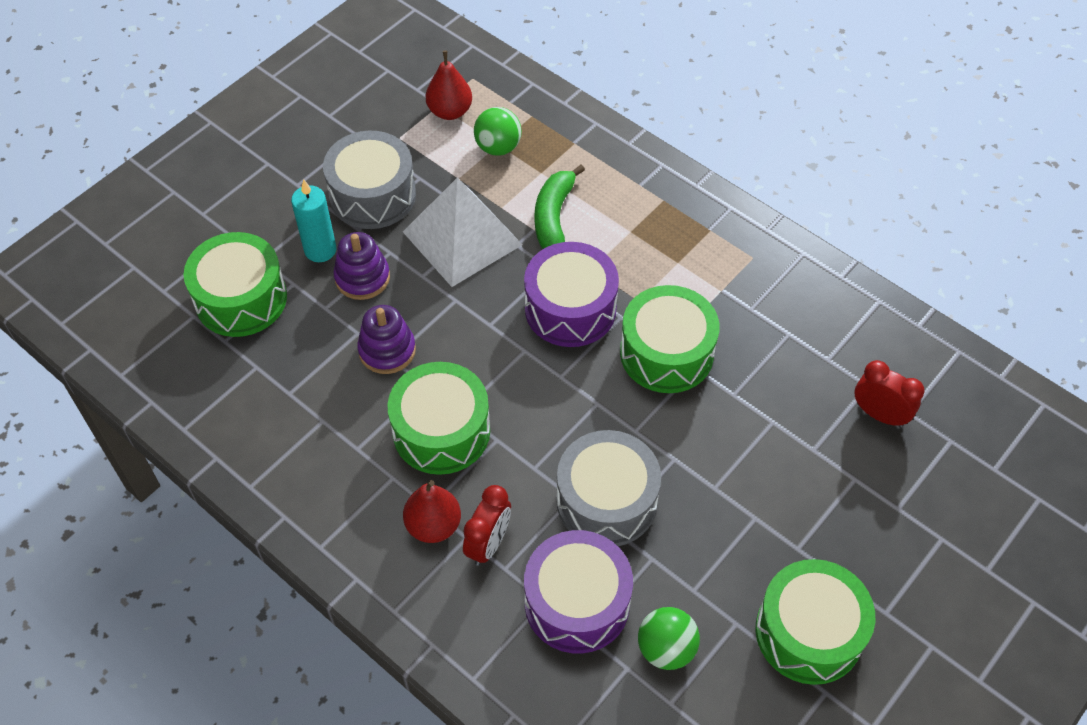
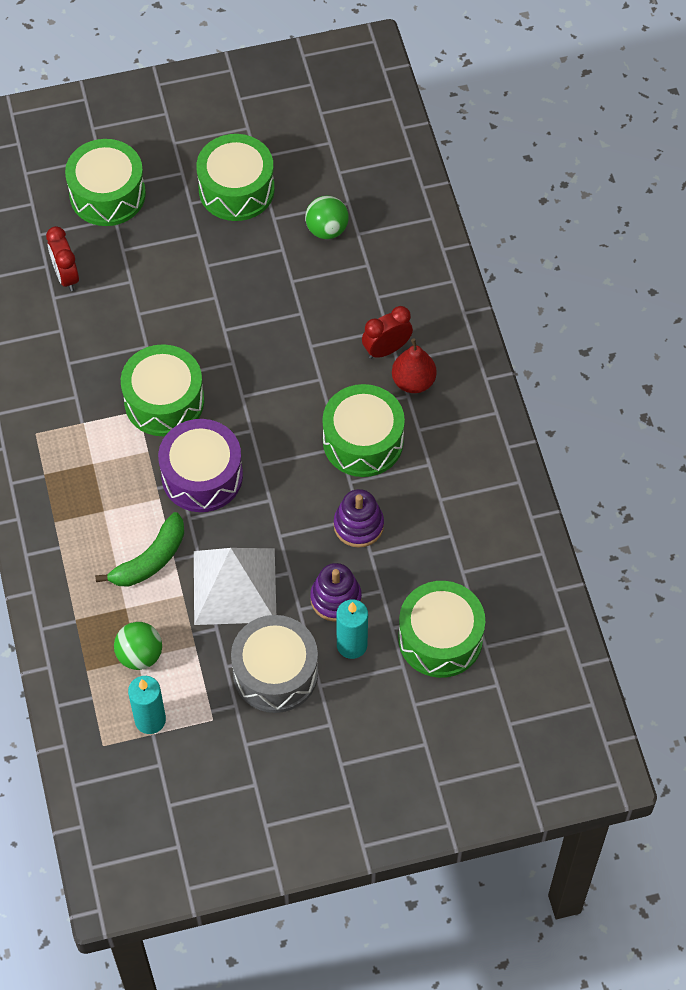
camera: 145 degrees left, 5 degrees up
(450, 111) = (150, 720): red pear -> turquoise candle
(577, 602) = (358, 284): purple drum -> none
(606, 501) = (290, 330): grey drum -> none
(934, 531) = (107, 194): none -> green drum

